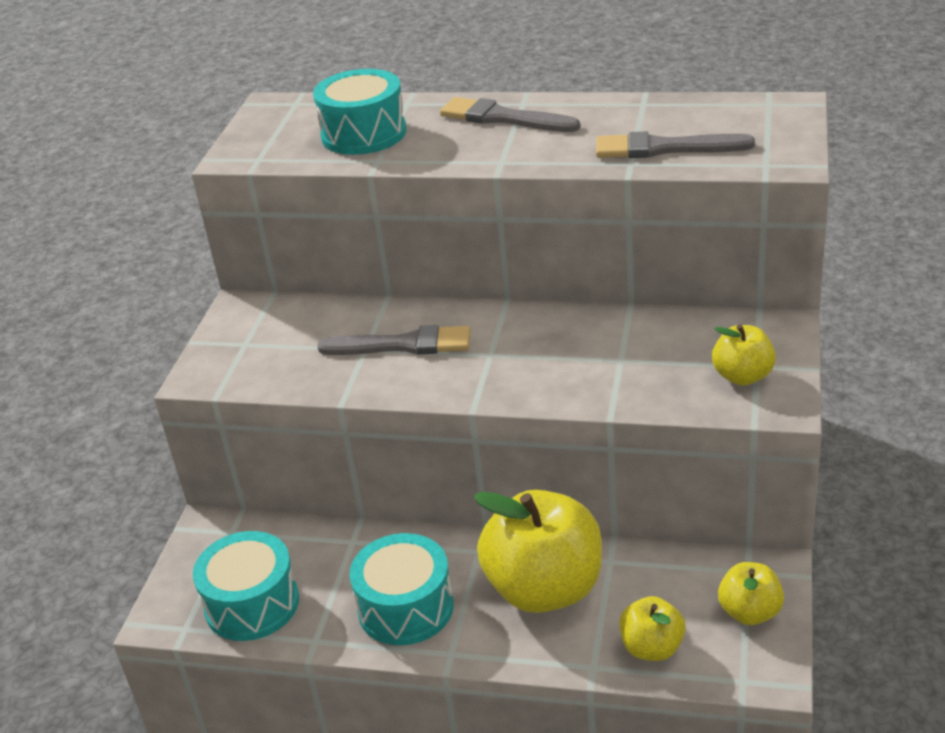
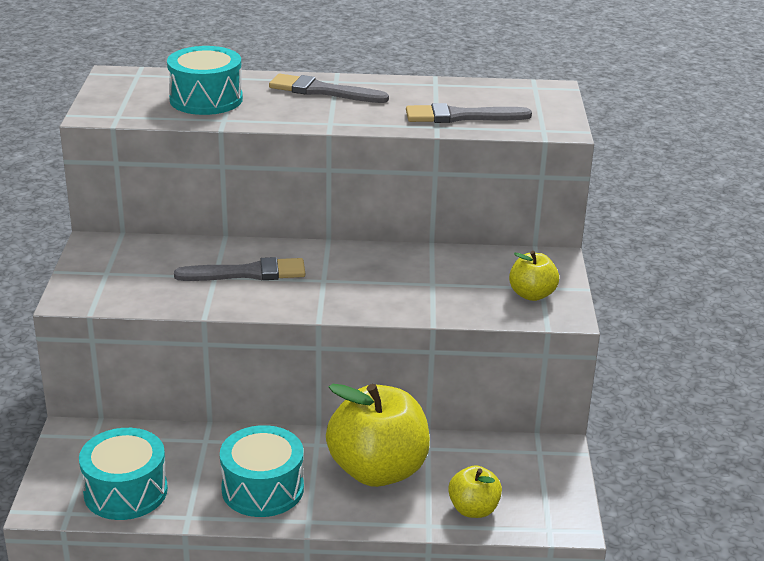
camera: 15 degrees left, 5 degrees down
(750, 612) = (546, 480): yellow apple -> none

